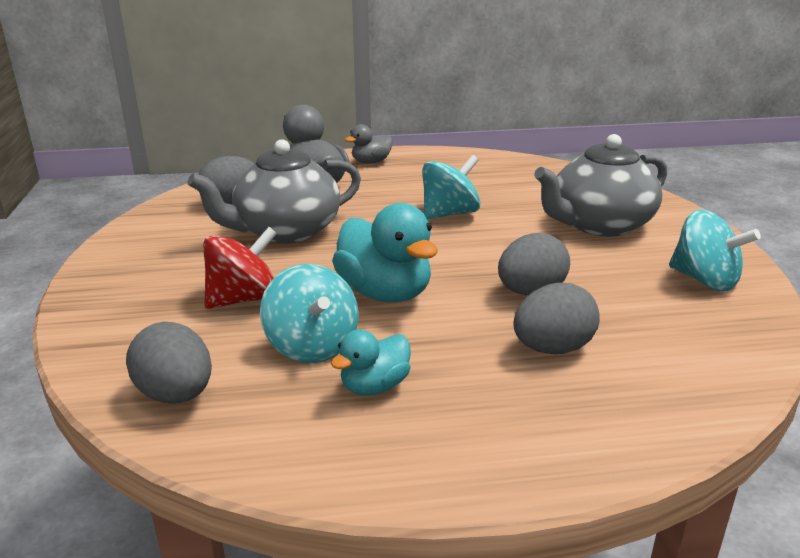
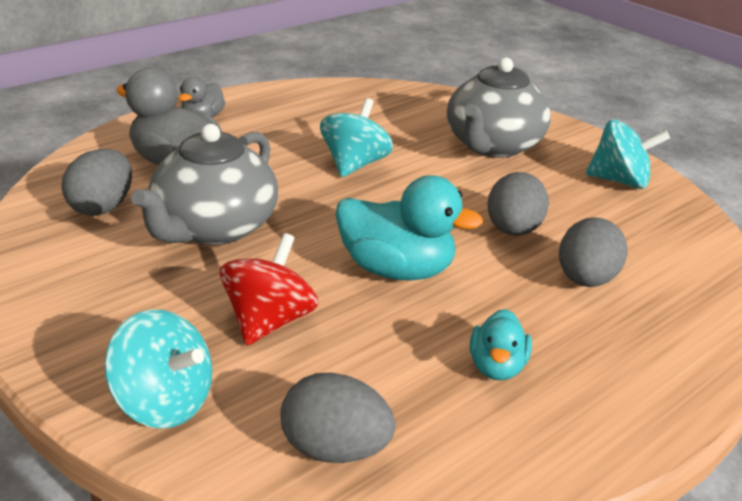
camera: 35 degrees left, 5 degrees up
(312, 346) = (398, 348): turquoise spinning top -> turquoise spinning top (164, 403)

